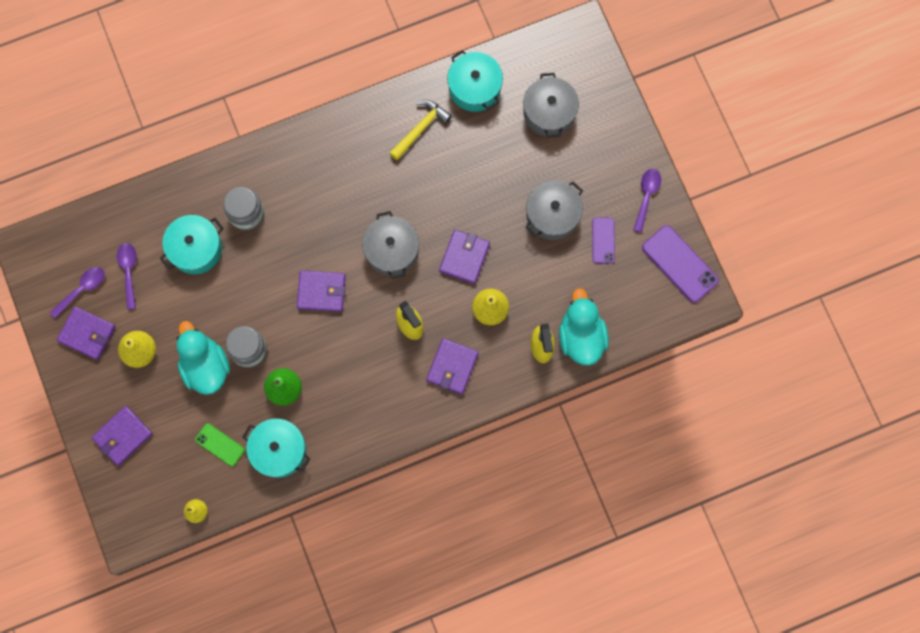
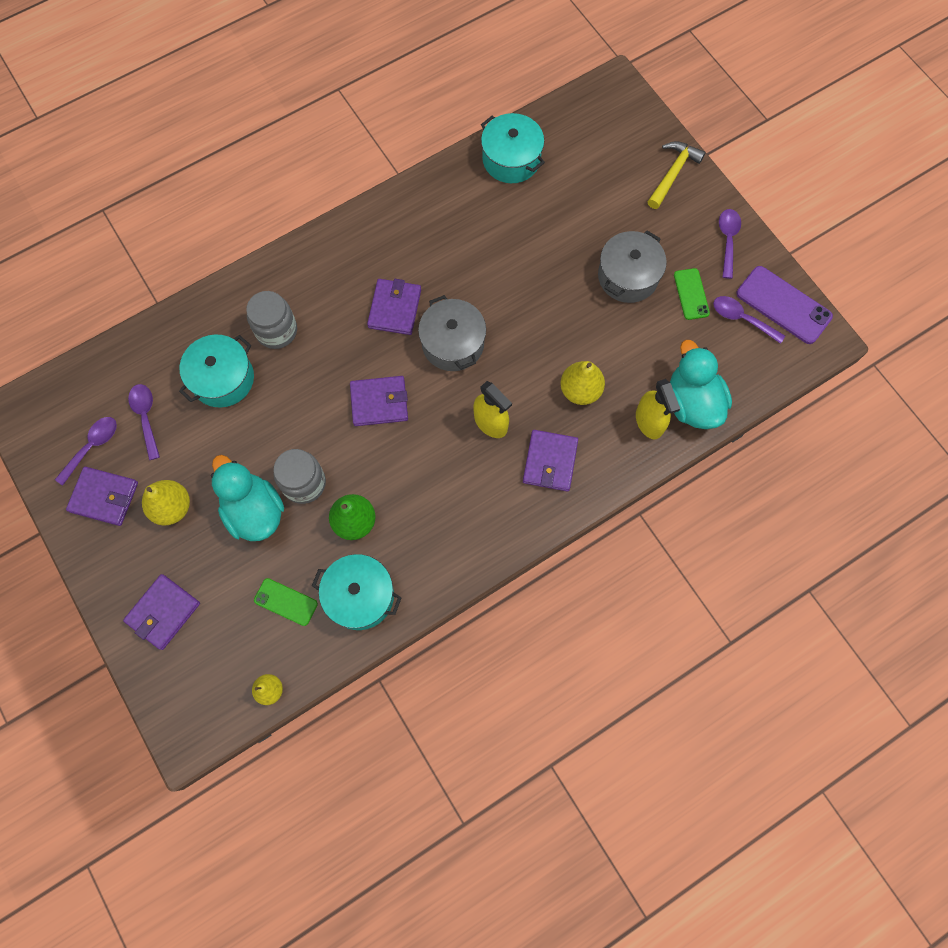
camera: 10 degrees left, 5 degrees down
(420, 128) = (460, 209): yellow hammer -> yellow hammer (673, 173)
(464, 257) = (538, 337): purple wallet -> purple wallet (395, 308)
(549, 112) = (599, 171): grey pot -> none
(603, 240) = (691, 294): purple phone -> green phone
(641, 270) = (741, 319): none -> purple spoon

